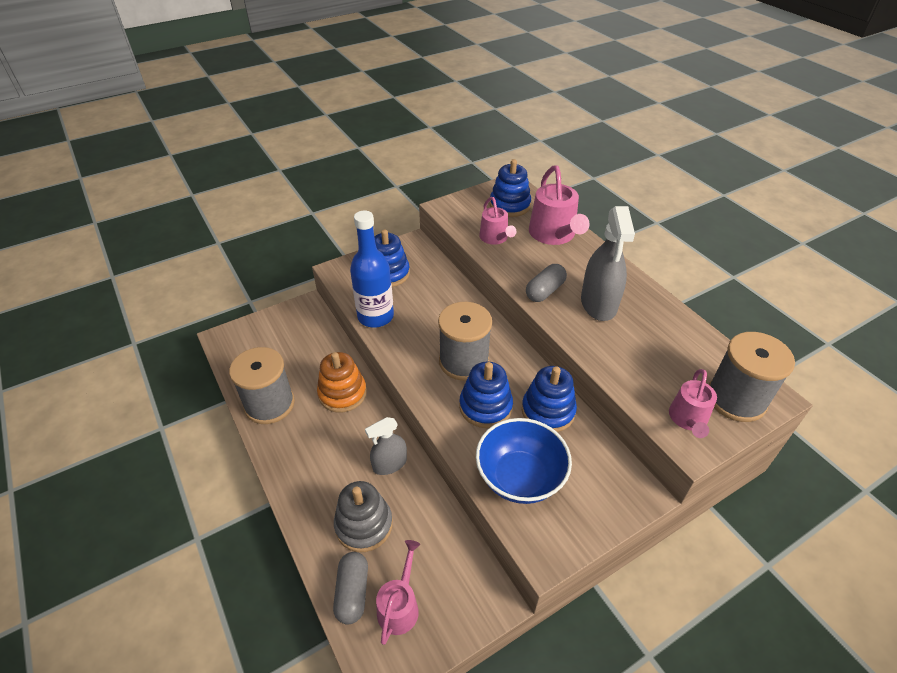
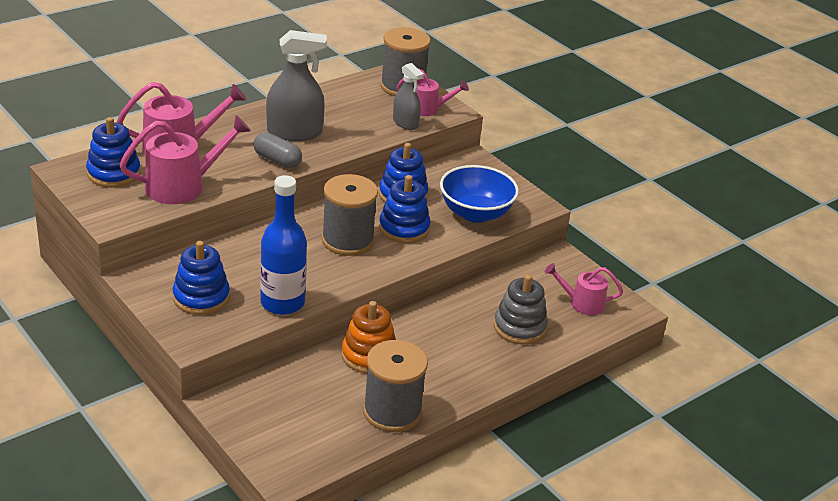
camera: 100 degrees left, 10 degrees down
(352, 592) = (580, 329): grey capsule -> none
(389, 464) = (453, 315): grey spray bottle -> grey spray bottle (405, 123)
(495, 238) = (183, 186): pink watering can -> pink watering can, size x1.63

